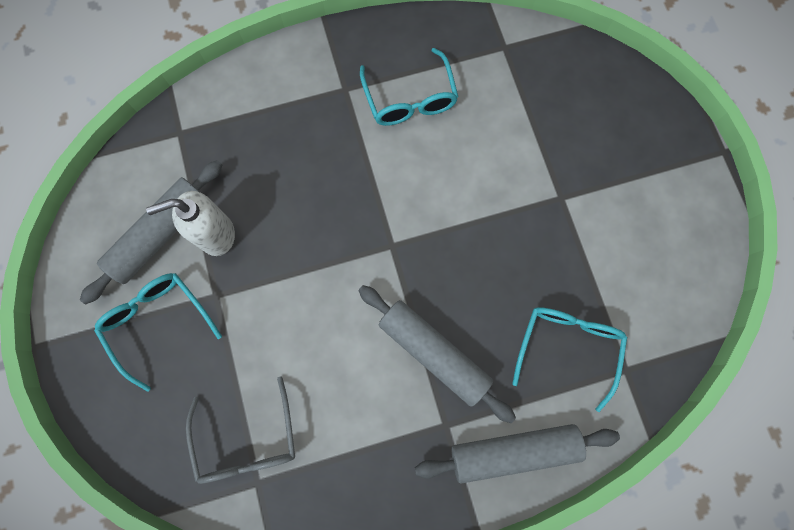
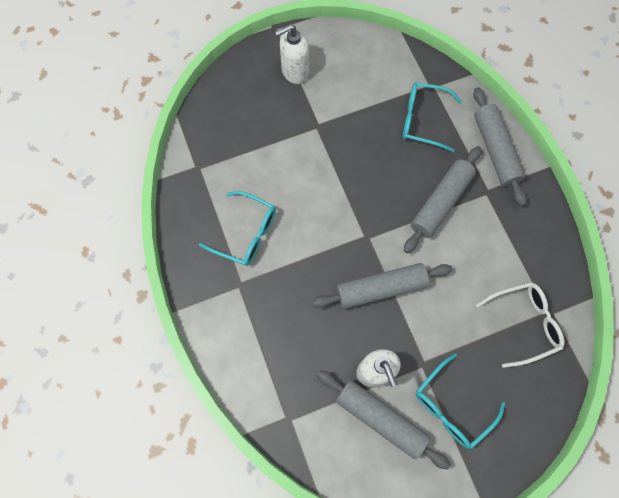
camera: 95 degrees left, 5 degrees down
(247, 440) = (524, 323): grey glasses -> white glasses
(319, 255) = (381, 288): none -> grey rolling pin
(410, 99) = (246, 233): turquoise glasses -> turquoise glasses turned 45 degrees clockwise
(649, 174) = (294, 72): none -> white soap dispenser

